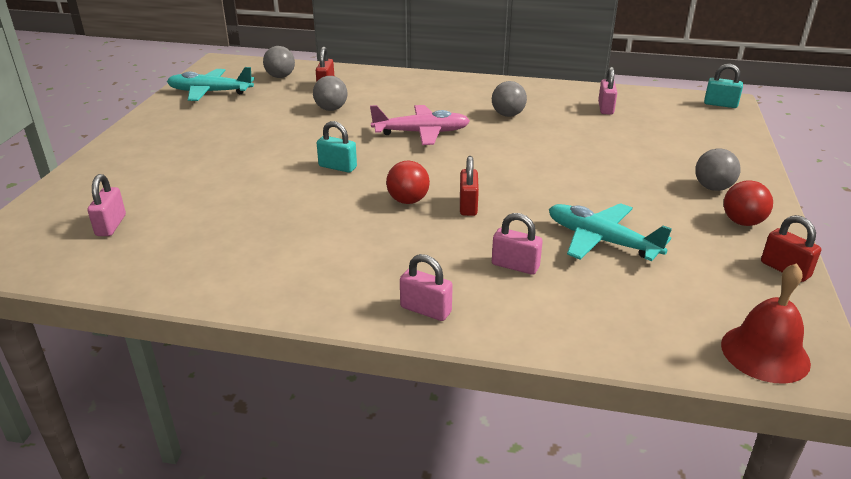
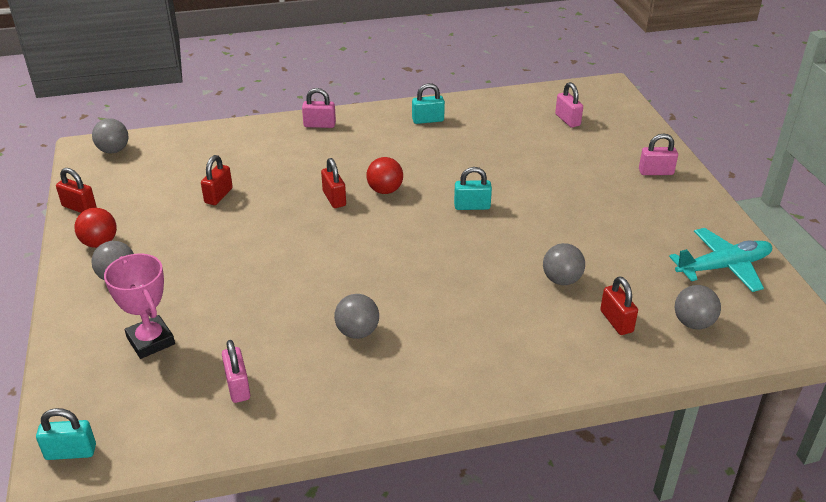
camera: 155 degrees right, 5 degrees up
(271, 274) = (428, 120): none -> turquoise padlock
(421, 133) = (433, 271): pink plane -> none
(515, 266) = (276, 162): pink padlock -> pink padlock (656, 172)
(601, 241) = (218, 195): turquoise plane -> red padlock
(673, 141) = (151, 341): none -> pink trophy
(765, 353) = (114, 150): red bell -> grey ball

